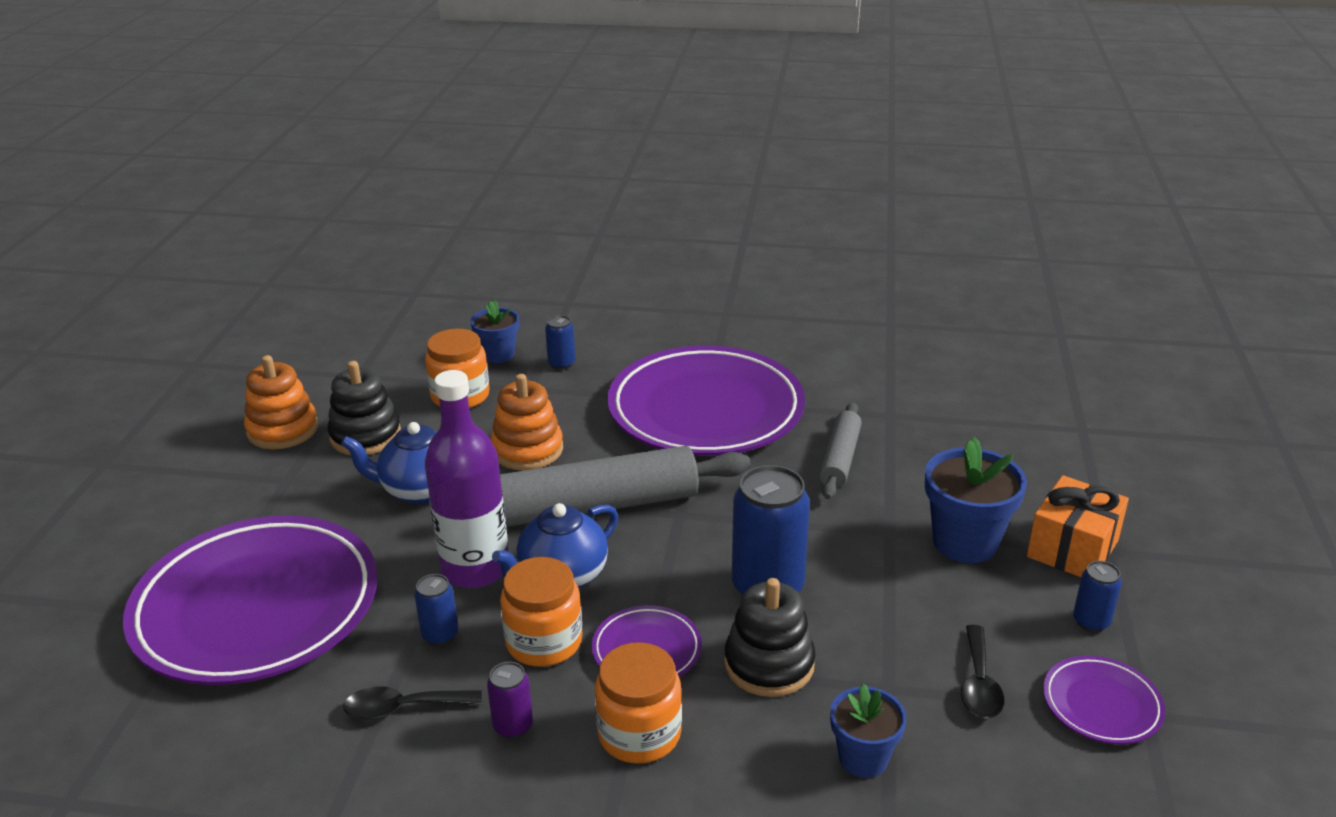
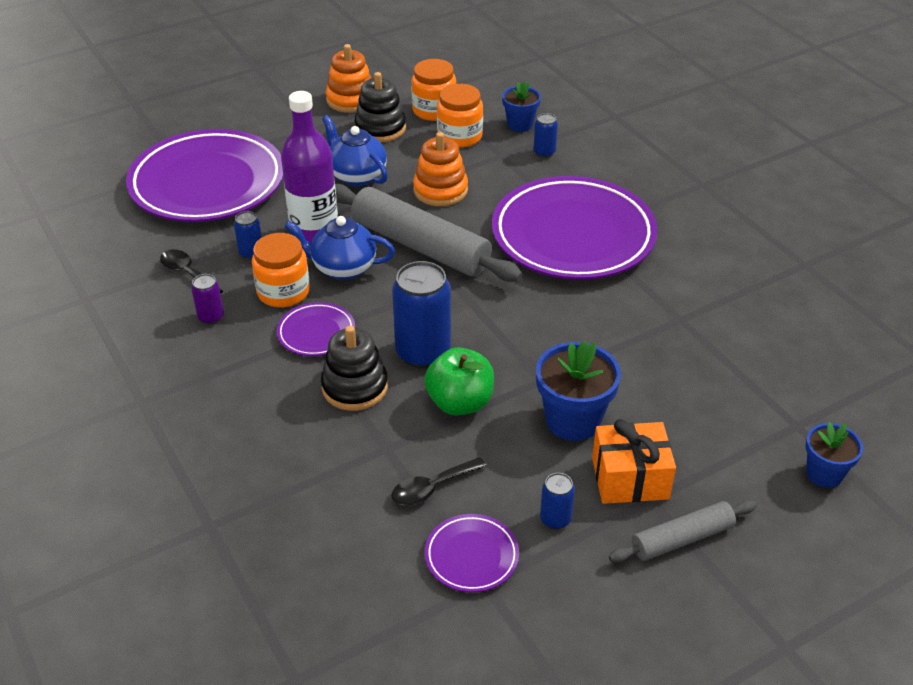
camera: 50 degrees right, 10 degrees up
(639, 734) = (249, 365): orange jar -> orange jar (434, 110)
(840, 459) = (595, 320): grey rolling pin -> grey rolling pin (682, 538)
(863, 758) = (314, 464): blue flower pot -> blue flower pot (824, 474)
(870, 600) = (460, 402): none -> green apple

